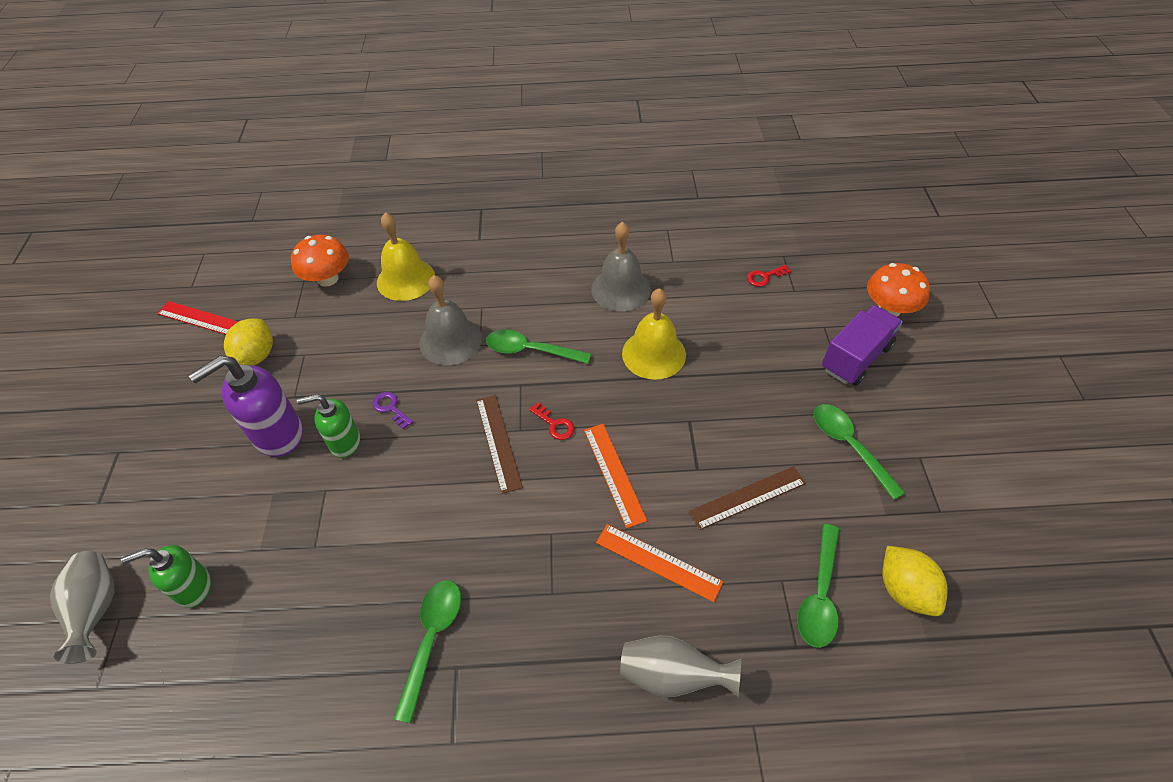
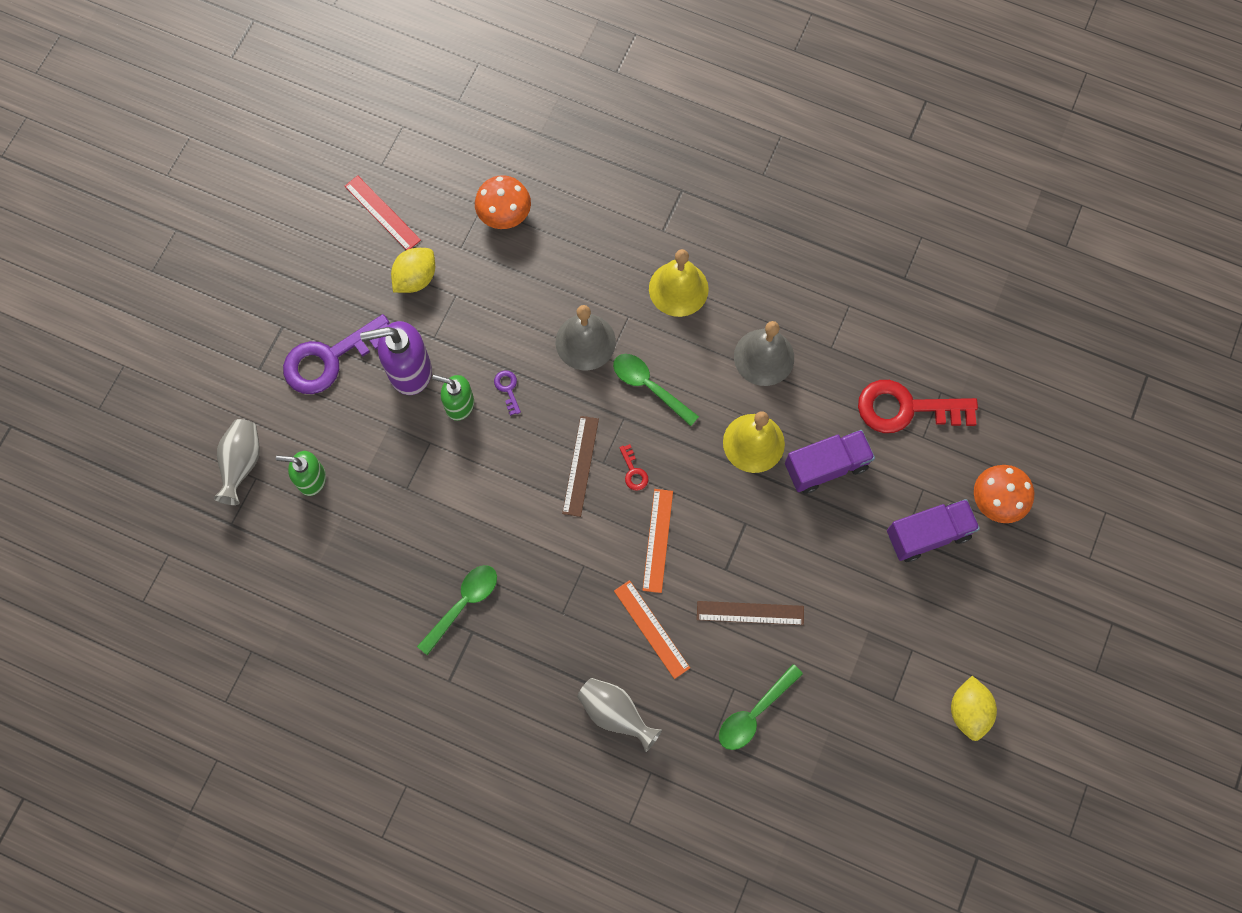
camera: 25 degrees right, 20 degrees up
(182, 459) = (329, 359): none -> purple key
(406, 279) = (574, 249): yellow bell -> yellow bell (678, 288)
(730, 345) = (826, 466): none -> purple truck
(764, 277) = (905, 408): red key -> red key, size x2.46
(849, 446) = (861, 611): green spoon -> none
(905, 590) = (819, 742): yellow lemon -> yellow lemon (968, 711)

